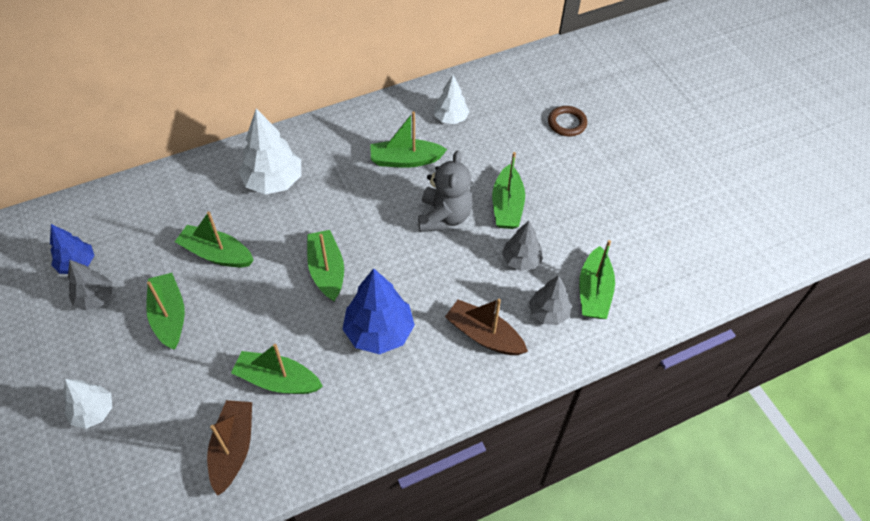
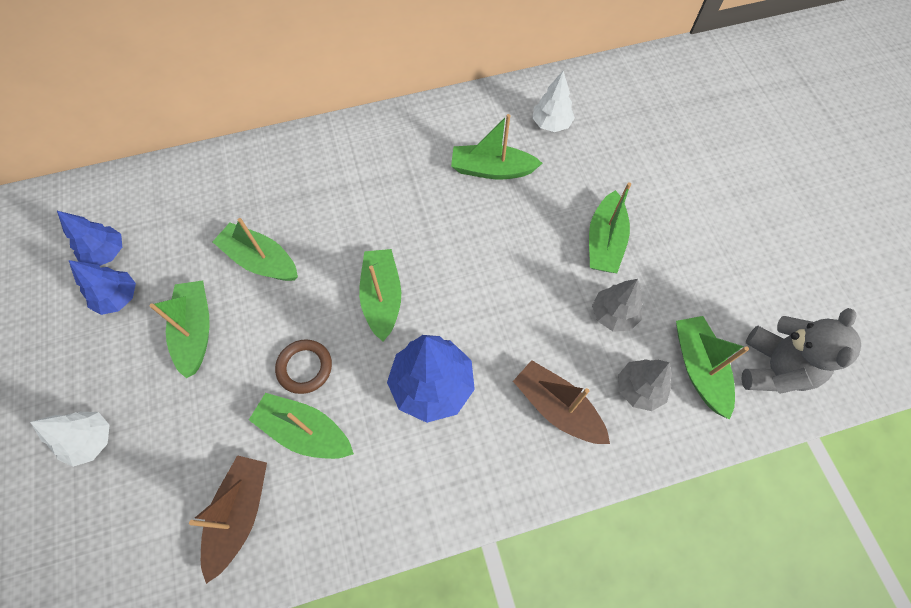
camera: 10 degrees right, 10 degrees up
(95, 298) = (118, 298): grey tree -> blue tree
(273, 181) = (338, 179): white tree -> none
(444, 217) = (528, 246): grey teddy bear -> grey teddy bear (773, 368)
(567, 123) = (688, 145): brown ring -> brown ring (304, 367)
(594, 292) = (698, 368): green boat -> green boat turned 150 degrees clockwise

